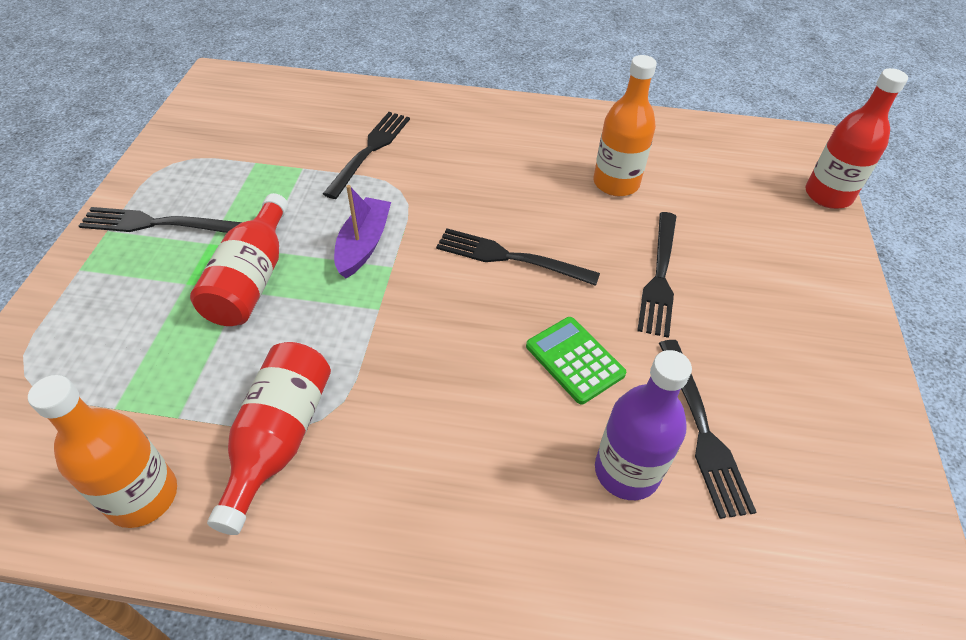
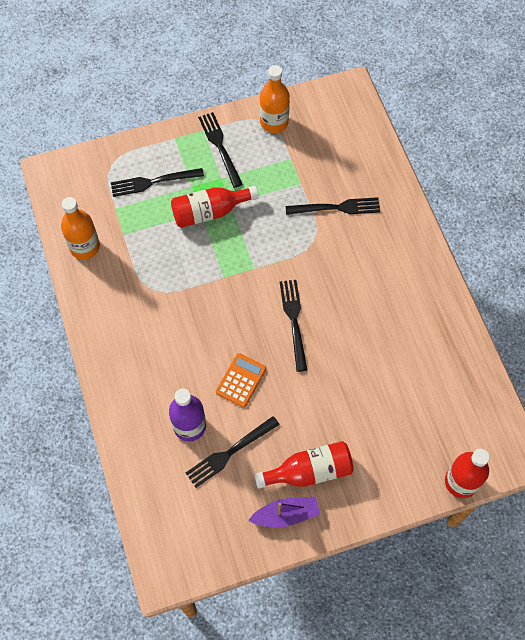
camera: 65 degrees right, 15 degrees up
(279, 438) = (133, 279): red bottle -> red bottle (309, 471)
(363, 244) = (261, 247): purple boat -> purple boat (286, 514)
(575, 360) = (241, 380): green calculator -> orange calculator
(616, 183) = (392, 352): orange bottle -> orange bottle (274, 122)
(660, 277) = (324, 402): black fork -> black fork (153, 182)

